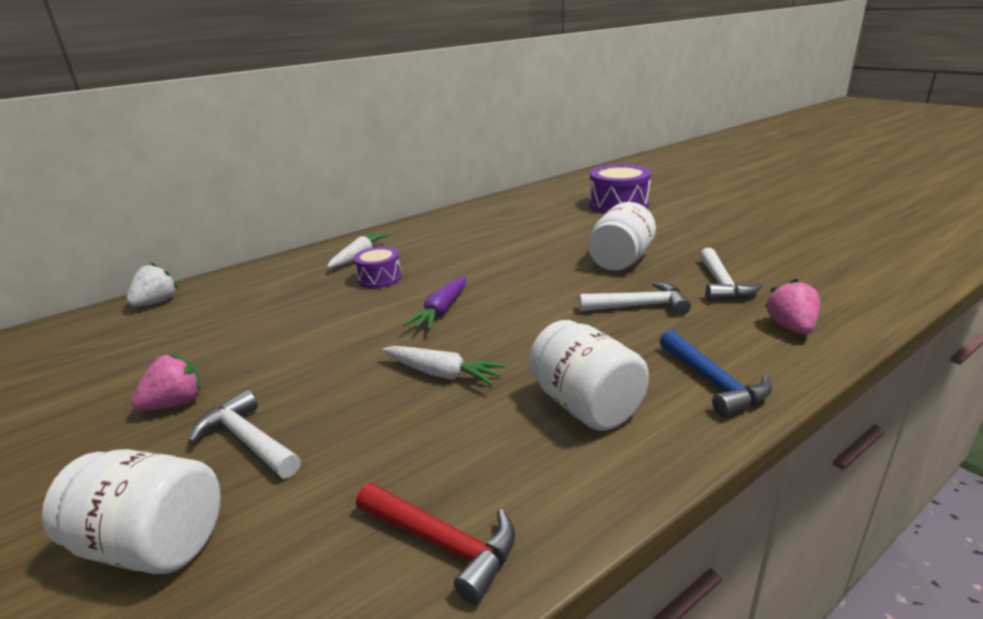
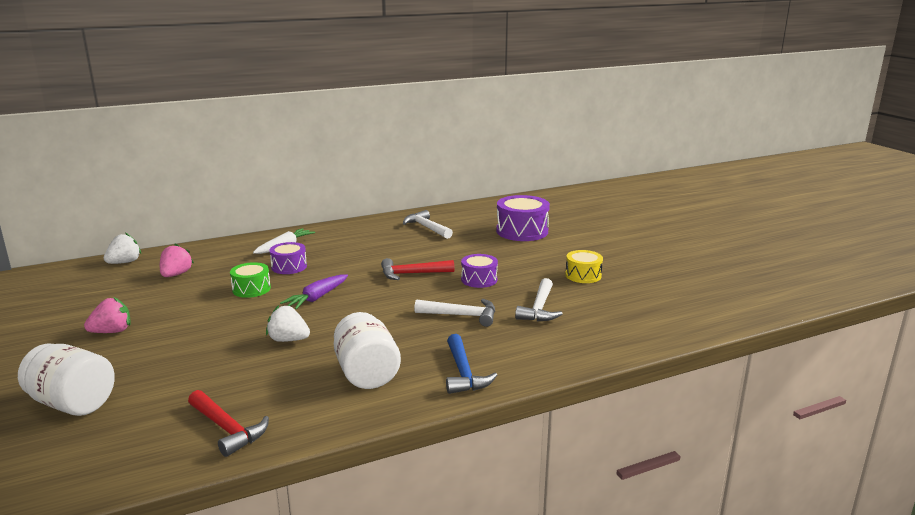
camera: 10 degrees right, 5 degrees down
(247, 440) = (146, 360): white hammer -> white hammer (426, 228)
(348, 312) = (251, 289): none -> green drum
(442, 374) = (288, 340): white carrot -> white strawberry
(536, 266) = (412, 274): none -> red hammer
(620, 261) = (479, 279): white jar -> purple drum
(730, 240) = (583, 275): none -> yellow drum
(791, 327) = (557, 347): pink strawberry -> pink strawberry (176, 275)

